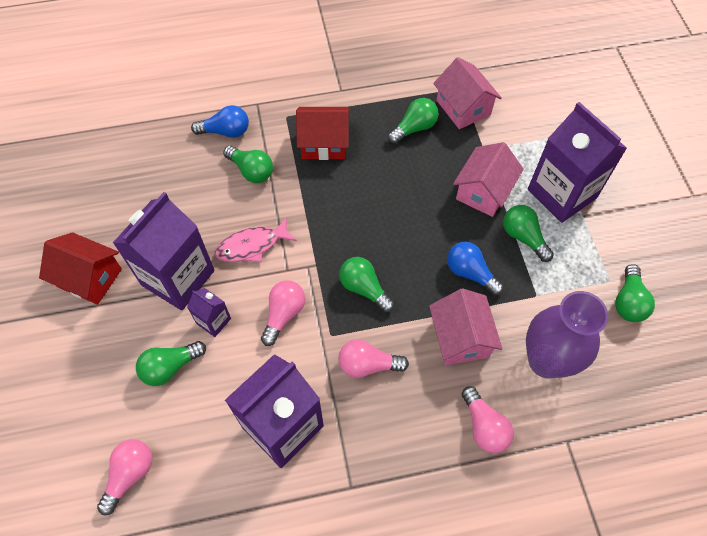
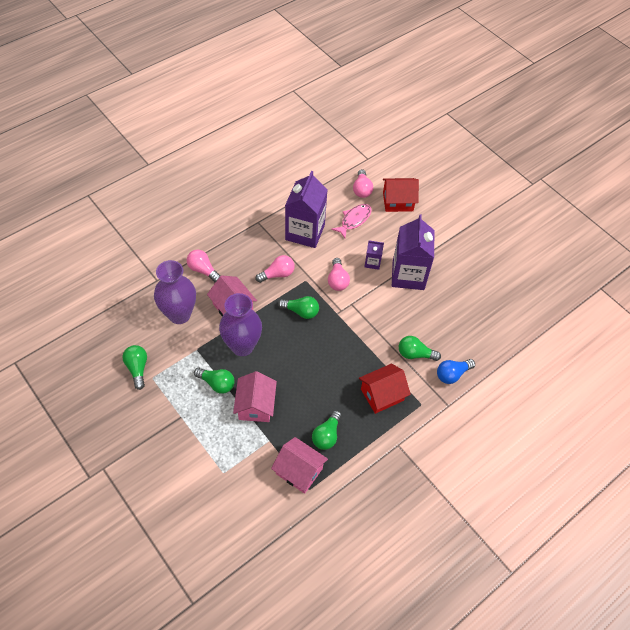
camera: 150 degrees right, 5 degrees down
(89, 277) = (454, 256): red house -> red house (398, 201)
(170, 367) = (378, 234): green light bulb -> none
(252, 246) = (380, 308): pink fish -> pink fish (354, 220)
(470, 273) = (242, 346): blue light bulb -> purple vase
(562, 193) = (200, 427): purple carton -> none

